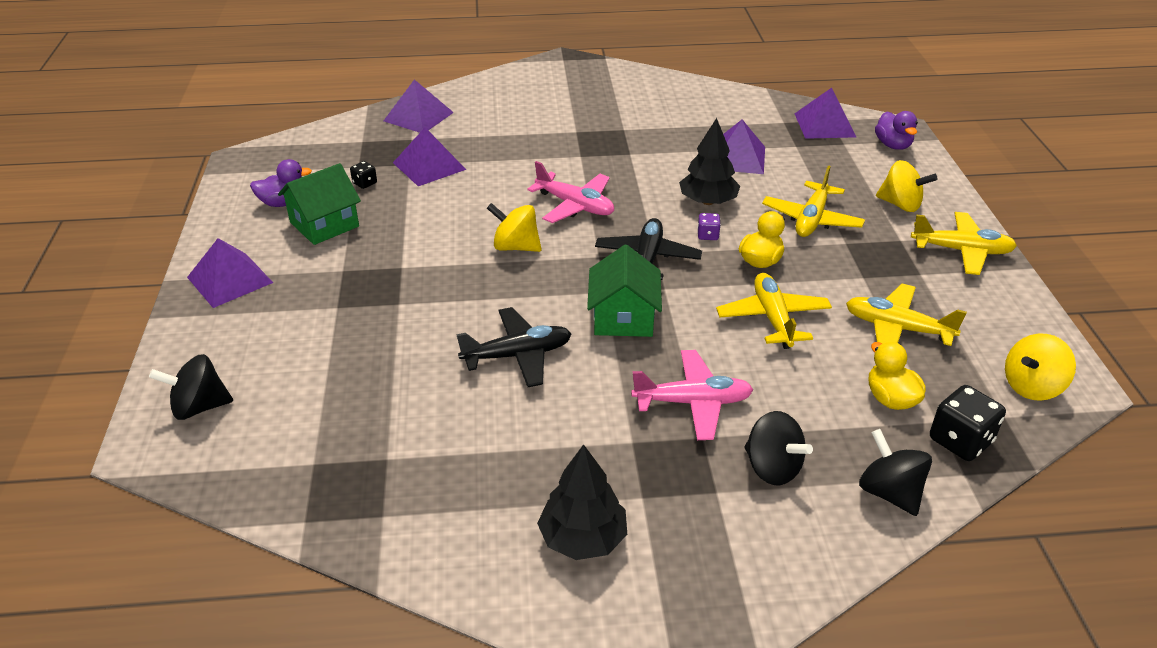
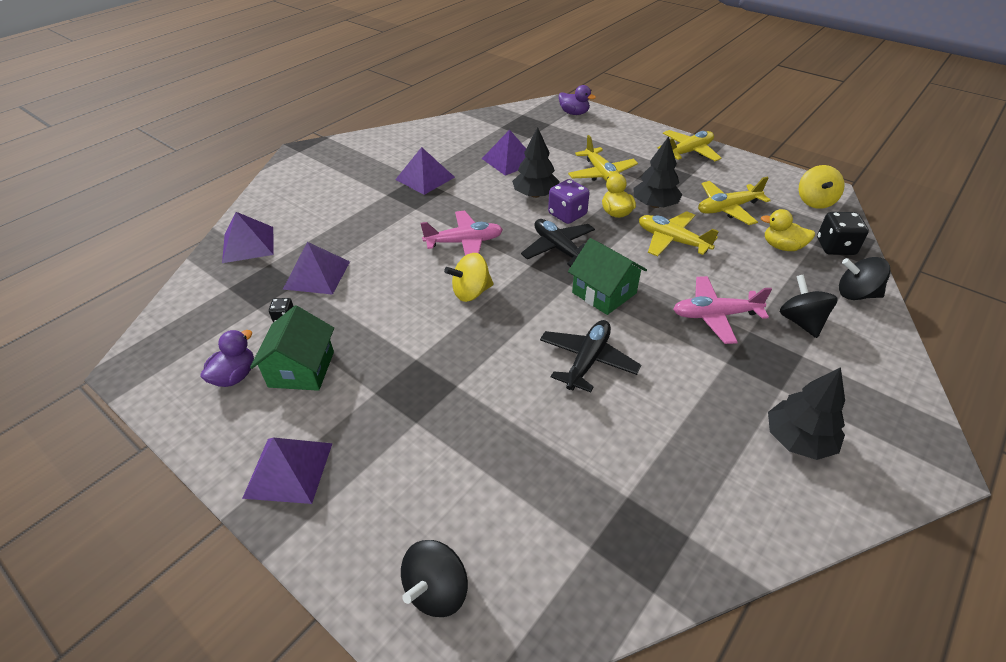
camera: 45 degrees left, 5 degrees up
(693, 402) = (715, 315): pink plane -> pink plane turned 135 degrees counterclockwise
(708, 235) = (567, 214): purple dice -> purple dice, size x1.89
(772, 468) = (801, 321): black spinning top -> black spinning top turned 105 degrees counterclockwise
(817, 278) = (655, 205): none -> black tree
(824, 125) = (524, 118): purple pyramid -> purple pyramid (425, 178)
(900, 204) = (627, 143): yellow spinning top -> none

